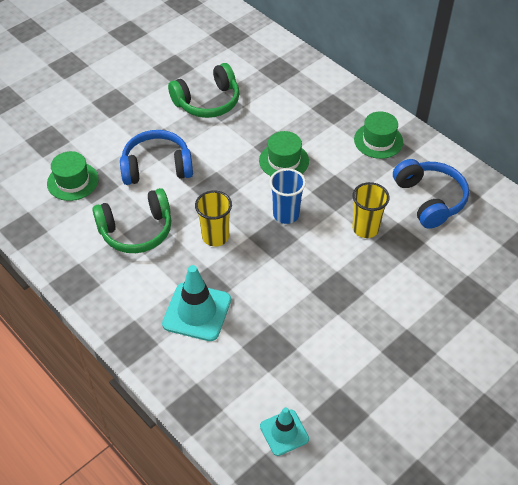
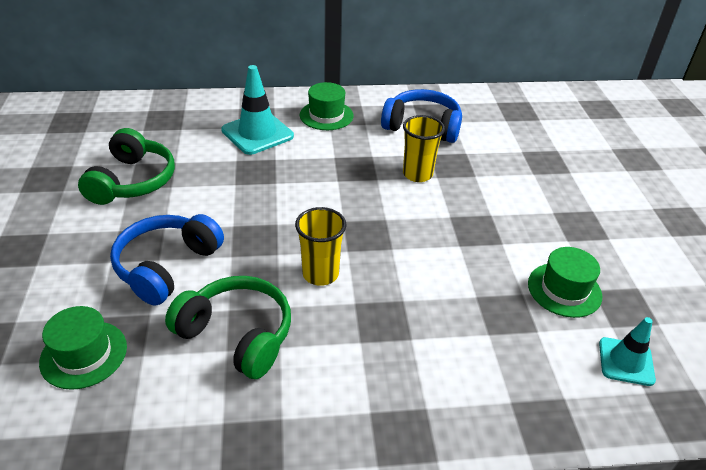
camera: 55 degrees left, 10 degrees down
(136, 230) = (237, 335): green headphones -> green headphones turned 75 degrees counterclockwise
(197, 312) = (410, 346): turquoise traffic cone -> turquoise traffic cone (257, 133)
(284, 161) = (279, 176): green hat -> green hat (564, 290)
(286, 214) = (347, 210): blue cup -> none

